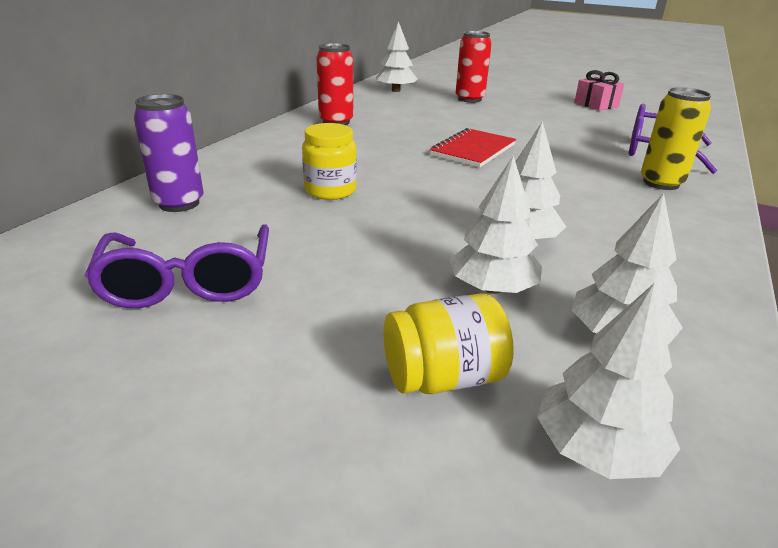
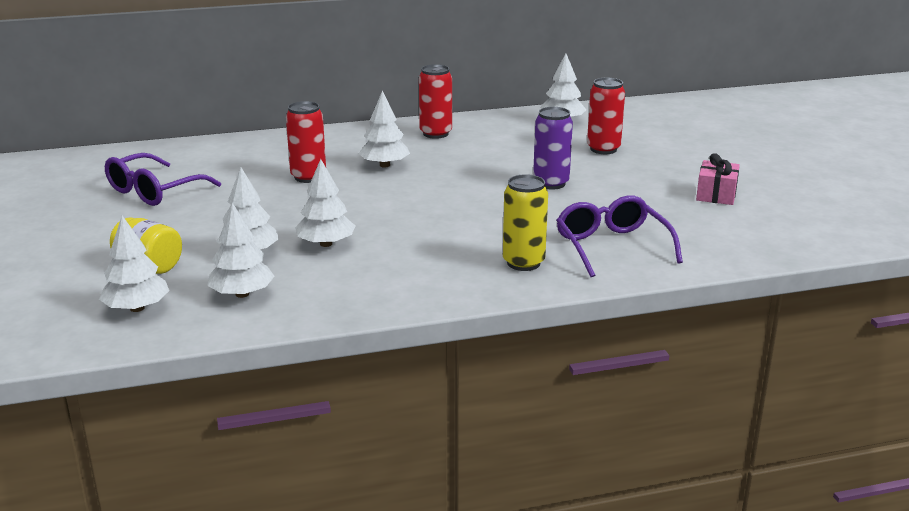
camera: 50 degrees right, 5 degrees down
(179, 203) = (227, 154): purple can -> purple can (551, 183)
(330, 190) = (308, 177): yellow jar -> red can
(366, 156) = (384, 165): none -> white tree
(473, 150) = (466, 188): red notebook -> none

